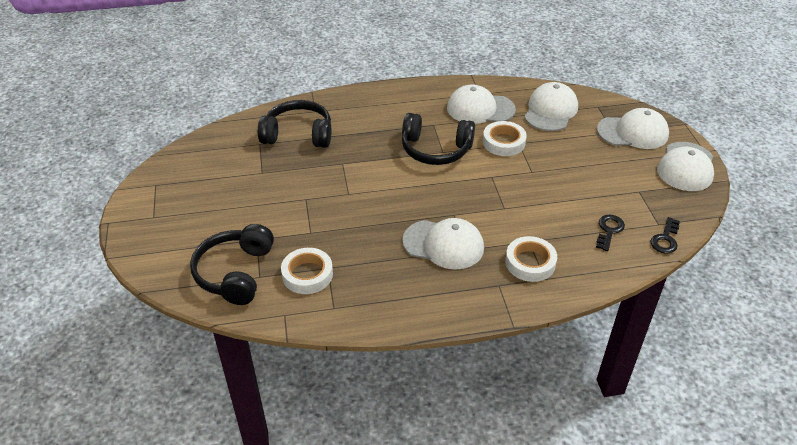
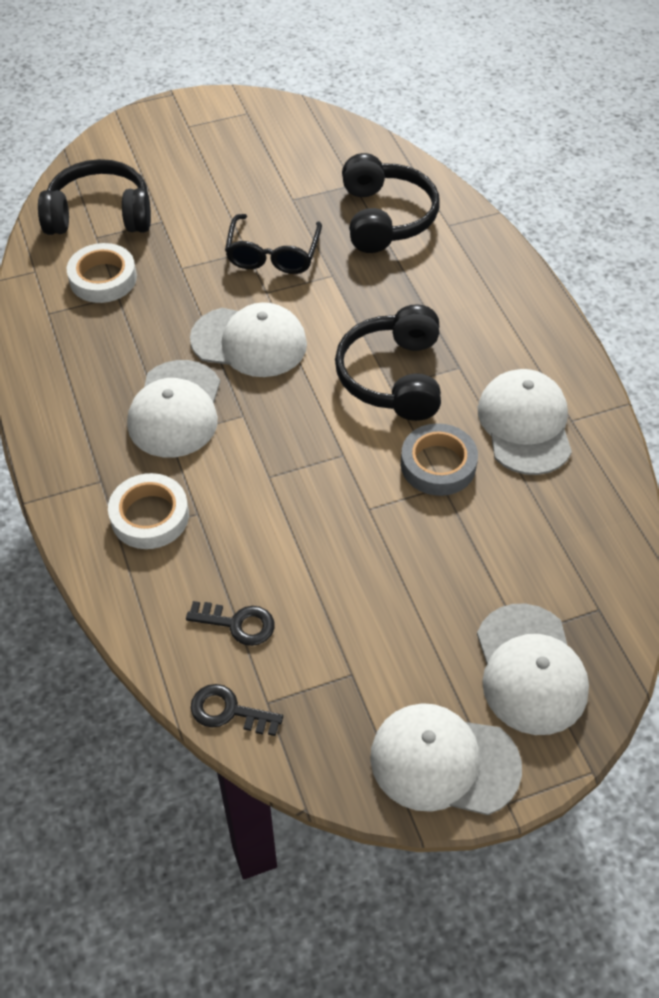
camera: 80 degrees right, 10 degrees up
(314, 187) = (273, 254): none -> black glasses
(503, 142) = (438, 465): white tape -> grey tape
(550, 110) = (556, 530): white cap -> white cap (249, 342)

